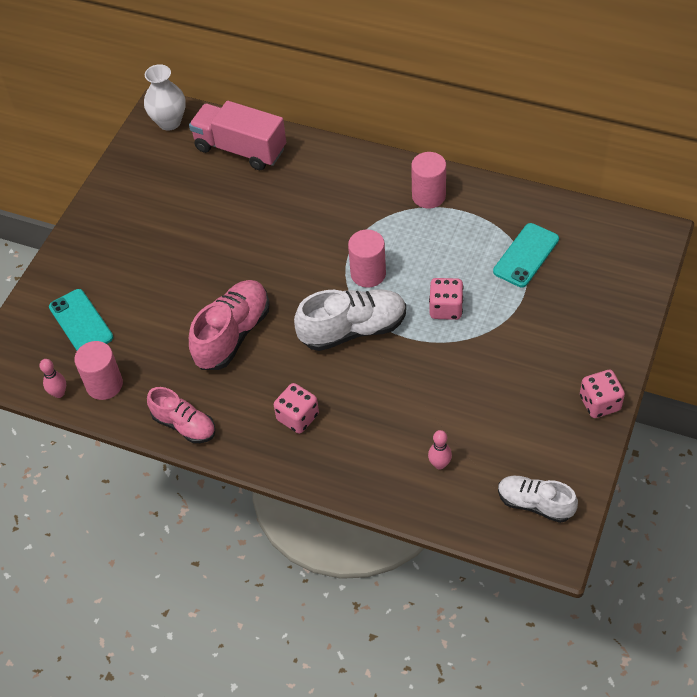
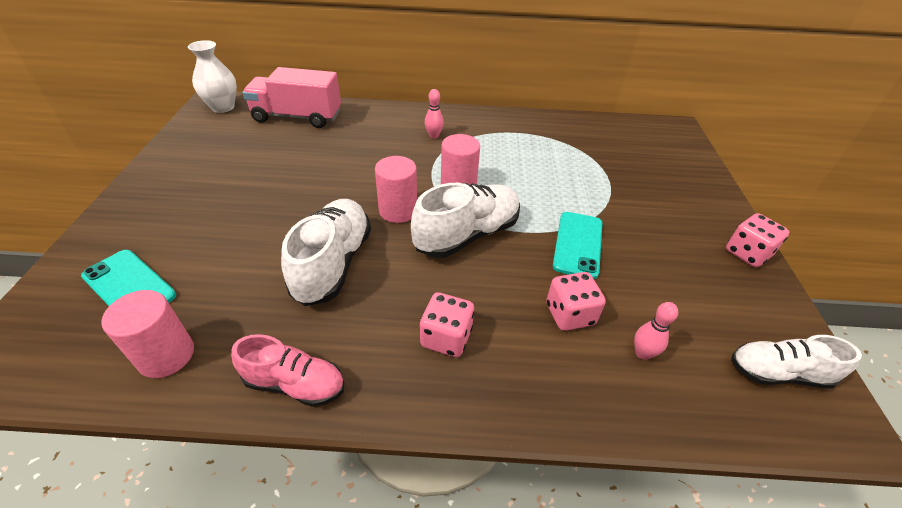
camera: 25 degrees left, 10 degrees down
(59, 393) = (92, 383): pink bowling pin -> pink bowling pin (434, 136)
(232, 334) = (333, 263): pink shoe -> white shoe
(428, 196) = (482, 127): pink cylinder -> pink cylinder (398, 211)
(446, 308) = (548, 201): pink dice -> pink dice (569, 314)
(526, 255) = (590, 153): turquoise phone -> turquoise phone (578, 244)

